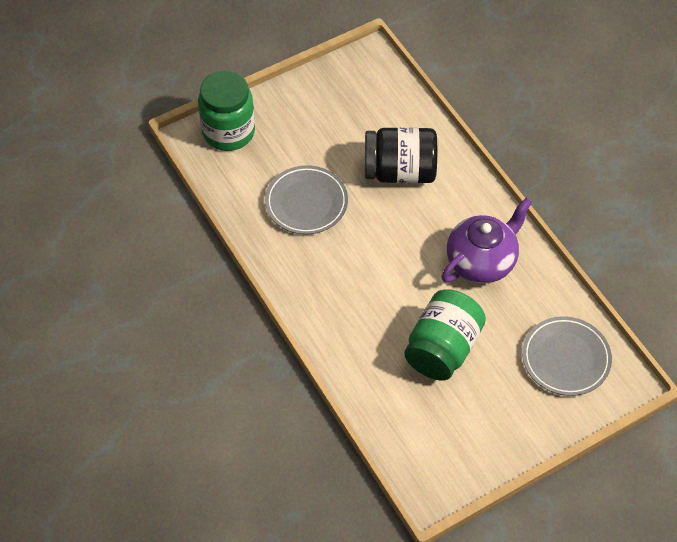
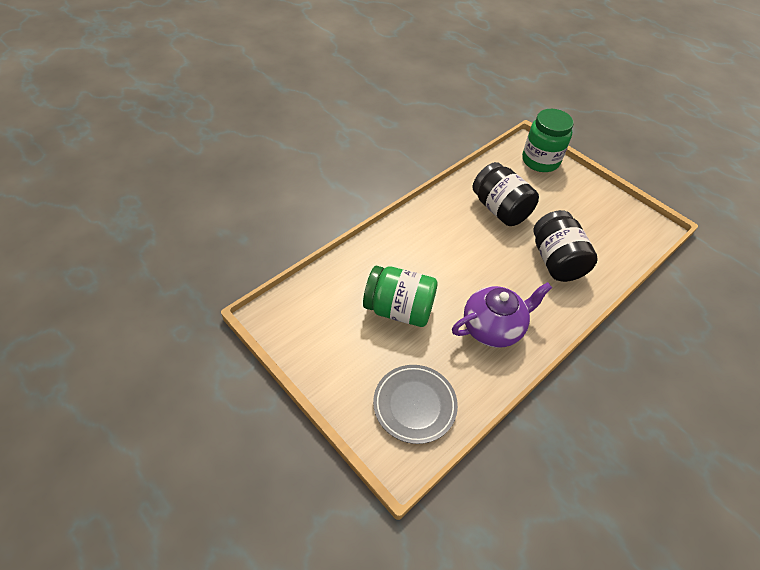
camera: 75 degrees right, 5 degrees down
(306, 203) = (500, 209): grey plate -> black jar
(482, 261) = (493, 327): purple teapot -> purple teapot turned 60 degrees counterclockwise

